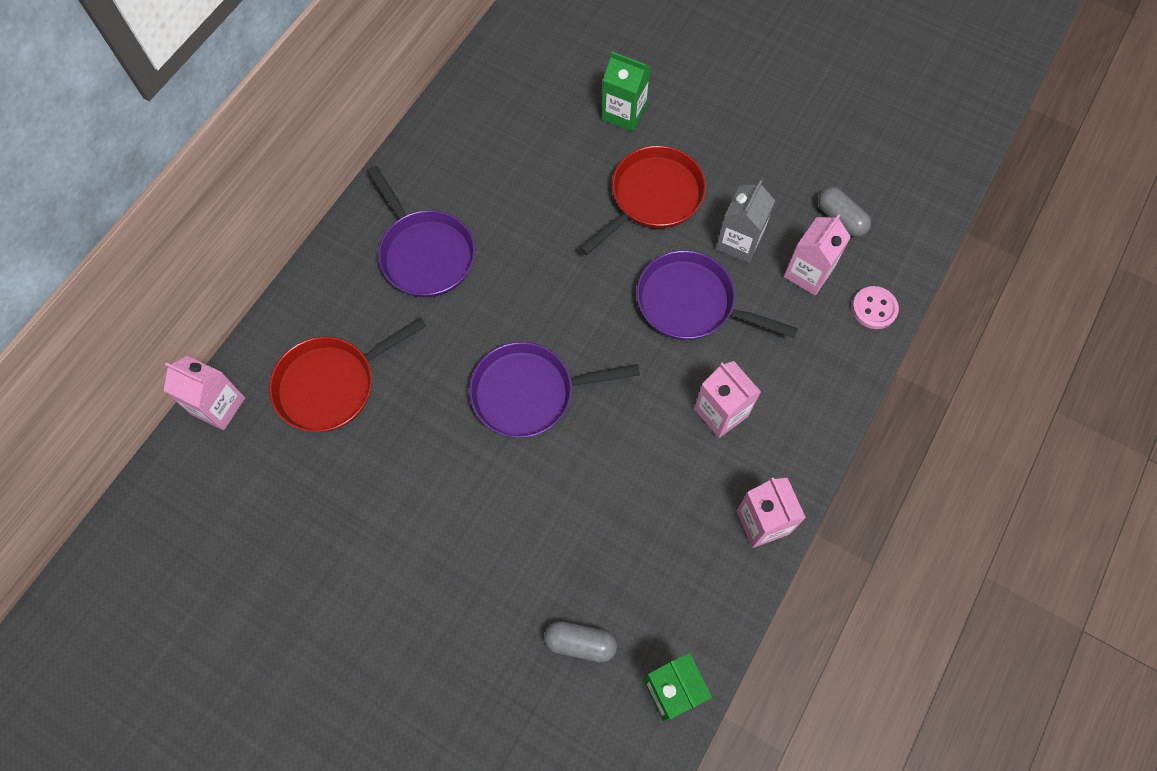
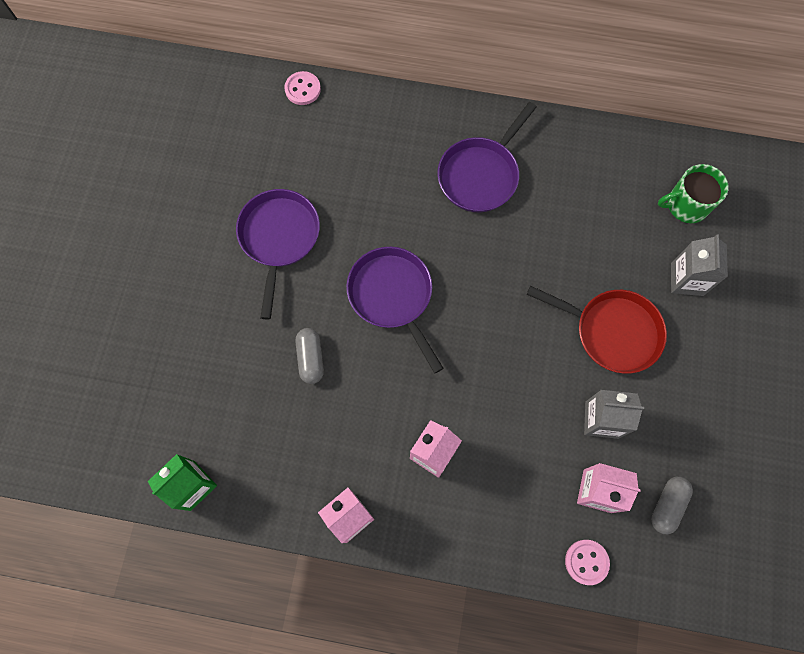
camera: 70 degrees right, 5 degrees up
(218, 406) = (302, 89): pink carton -> pink button
(332, 384) = (346, 155): red pan -> none
(546, 82) = (686, 205): none -> green mug
(580, 643) = (208, 404): grey capsule -> grey capsule (310, 358)
(624, 113) = (687, 279): green carton -> grey carton
(691, 303) = (523, 397): purple pan -> purple pan (279, 238)

